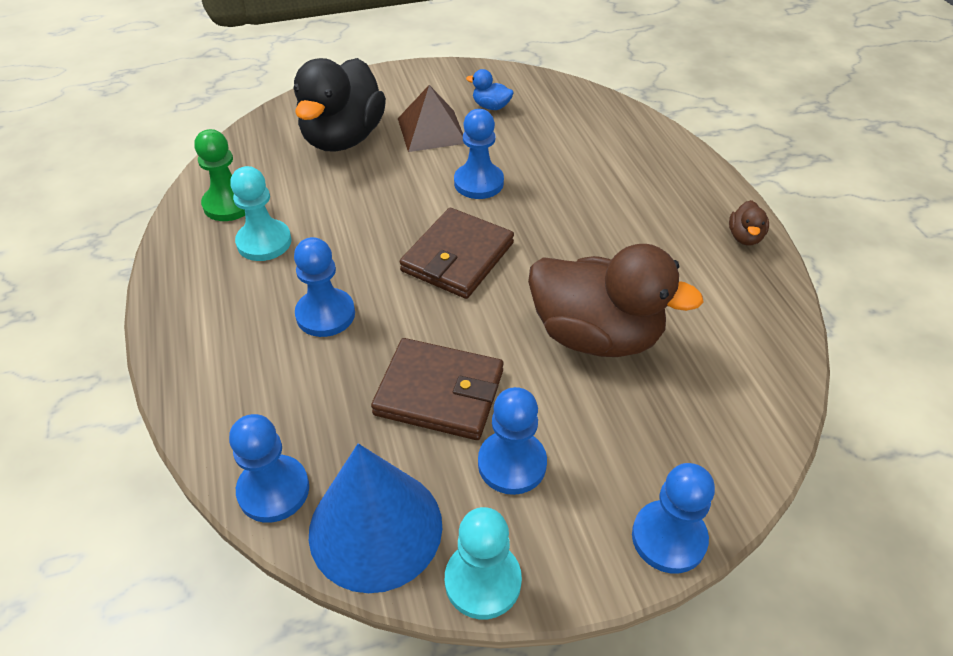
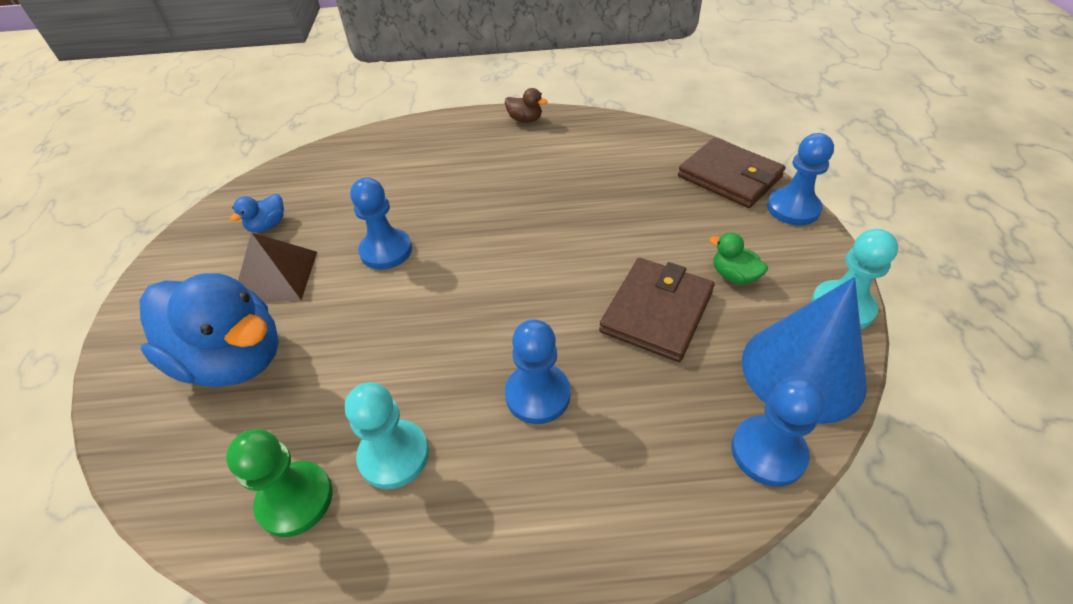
camera: 75 degrees left, 0 degrees up
(343, 138) = (234, 359): black duck -> blue duck
(458, 257) = (488, 279): brown wallet -> brown wallet (729, 177)
(512, 464) = (733, 276): blue pawn -> green duck
(596, 335) = (607, 209): brown duck -> none

